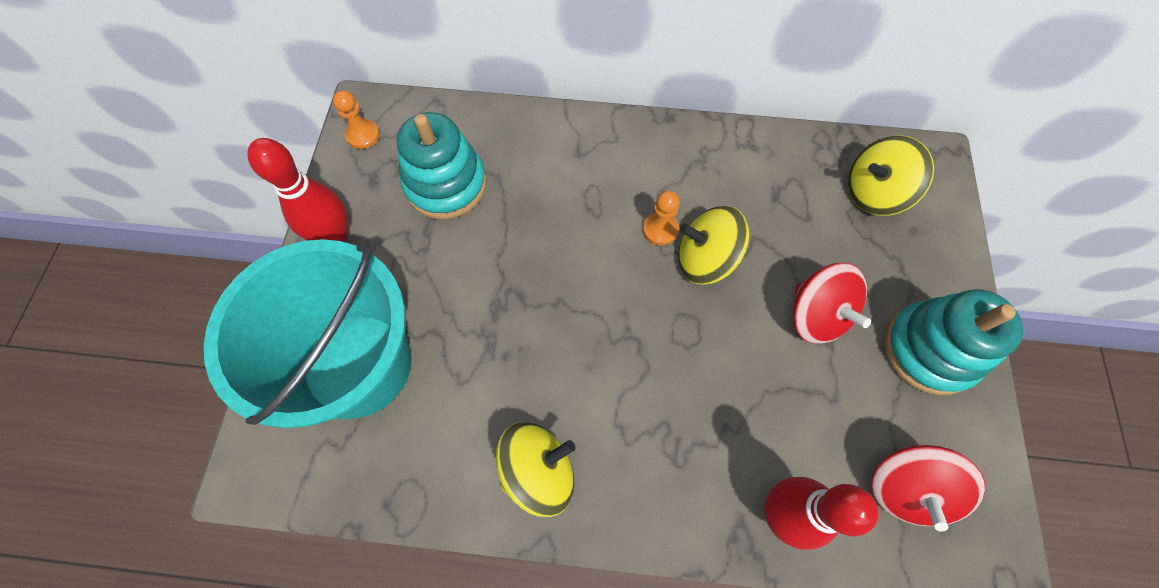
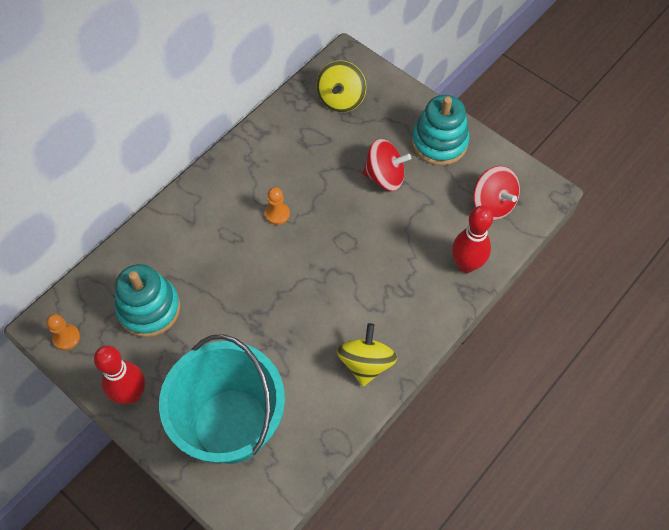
camera: 55 degrees left, 5 degrees down
(705, 259) = (313, 204): yellow spinning top -> none

